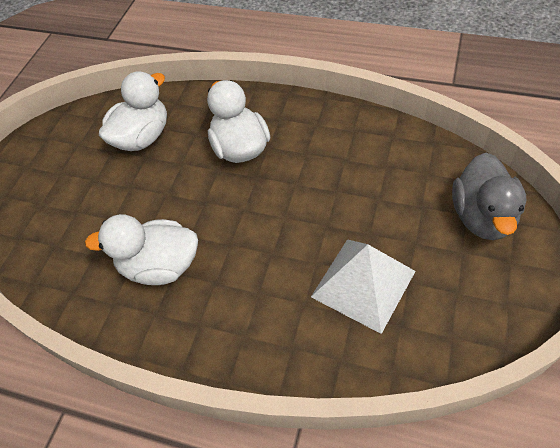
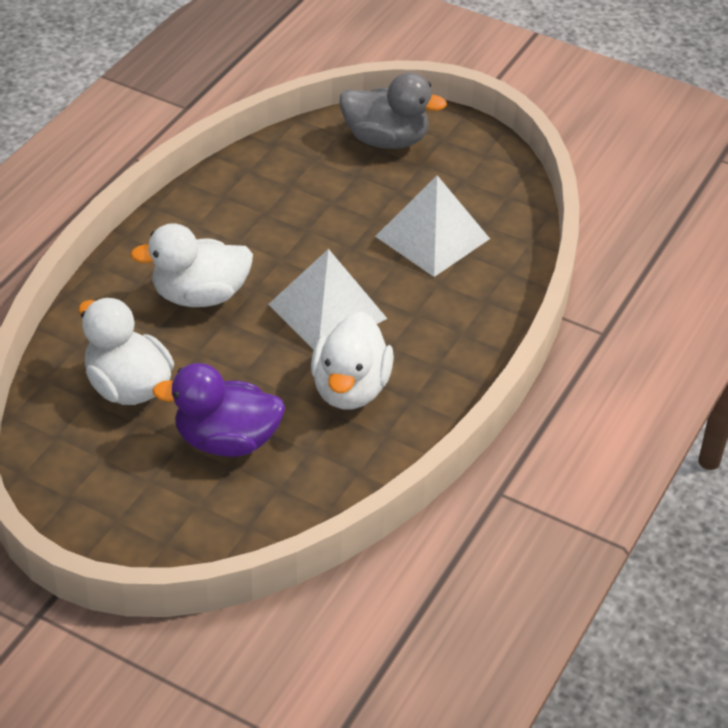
camera: 85 degrees left, 10 degrees down
(98, 203) = (226, 441): none -> purple duck
(244, 228) = (327, 311): none -> white pyramid

